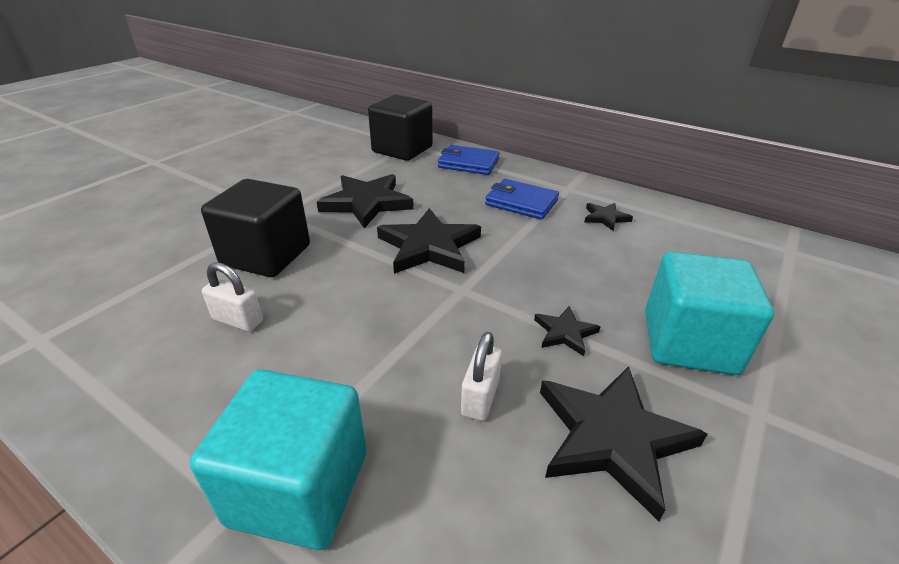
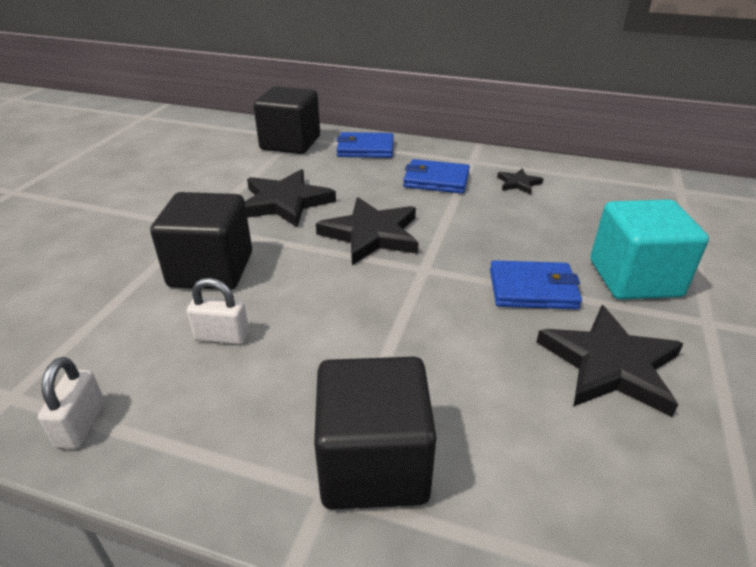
camera: 15 degrees left, 0 degrees up
(299, 488) = (373, 463): turquoise cube -> black cube
(480, 397) = (489, 356): white padlock -> white padlock (81, 424)
(565, 332) = (532, 289): black star -> blue wallet

